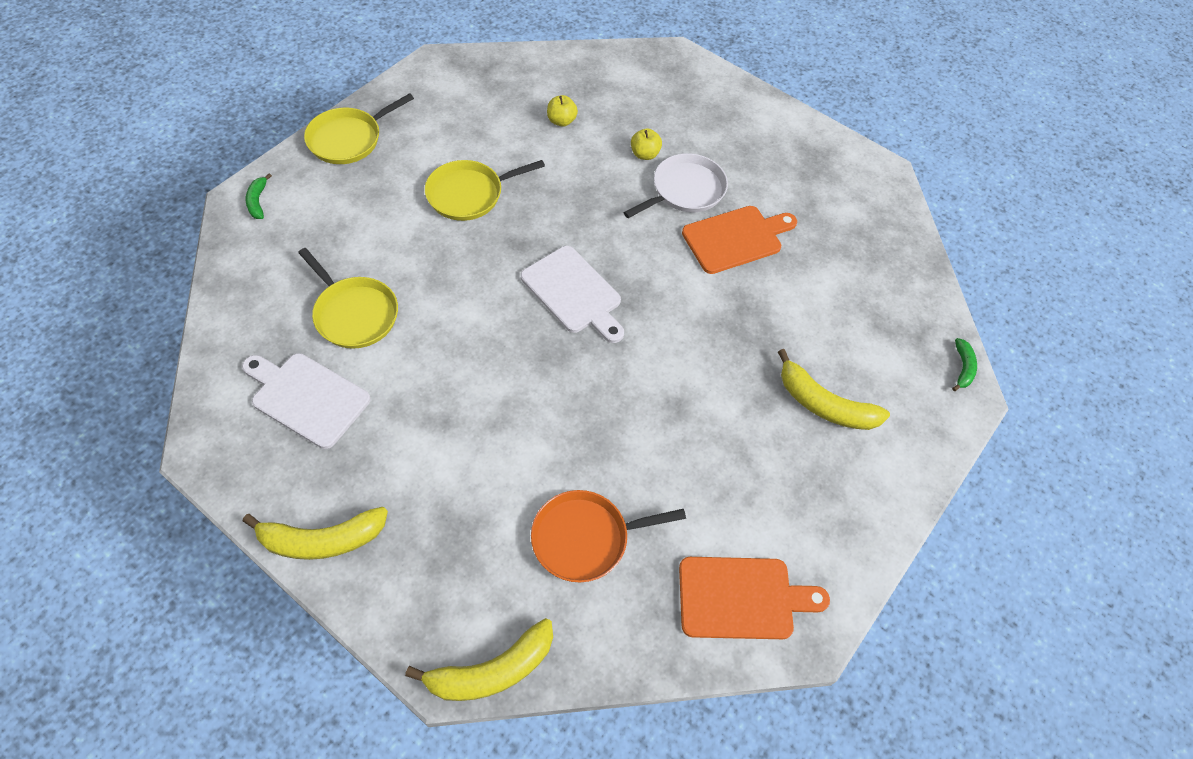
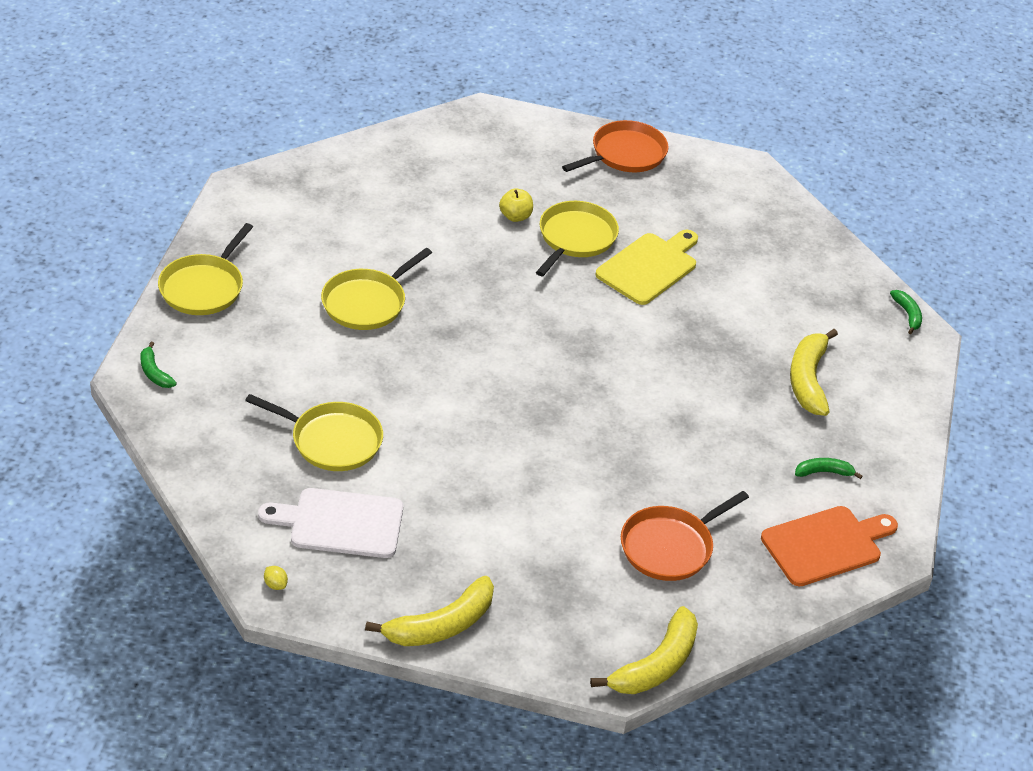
camera: 25 degrees left, 15 degrees down
(211, 439) = (275, 584): none -> yellow lemon
(561, 121) = (412, 208): yellow apple -> none
(574, 293) = (530, 359): white cutting board -> none
(685, 190) = (575, 238): white pan -> yellow pan
(736, 238) = (649, 267): orange cutting board -> yellow cutting board
(776, 126) = (625, 154): none -> orange pan
(785, 512) = (824, 472): none -> green banana
(824, 404) = (808, 380): yellow banana -> yellow banana turned 90 degrees clockwise

